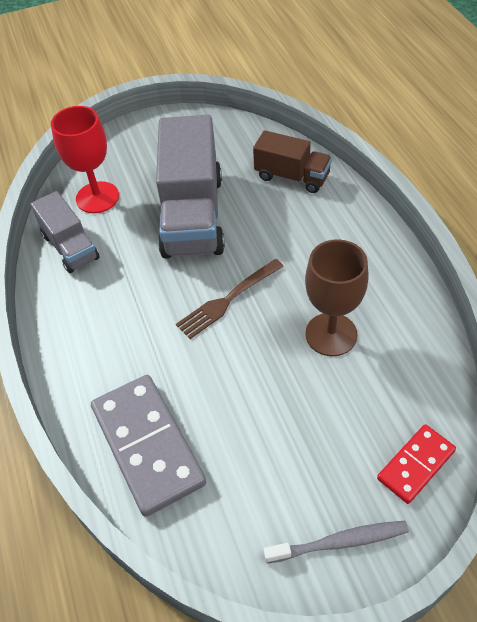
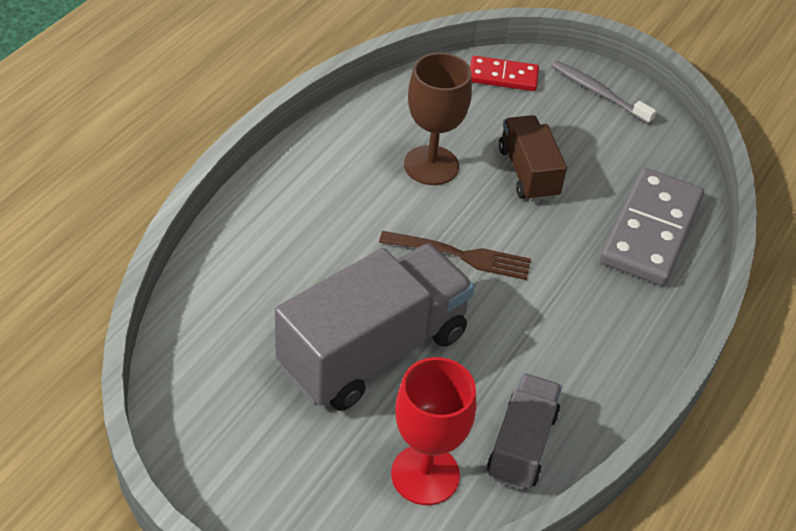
camera: 135 degrees left, 5 degrees down
(292, 176) = (235, 289): brown truck -> brown truck (528, 173)

